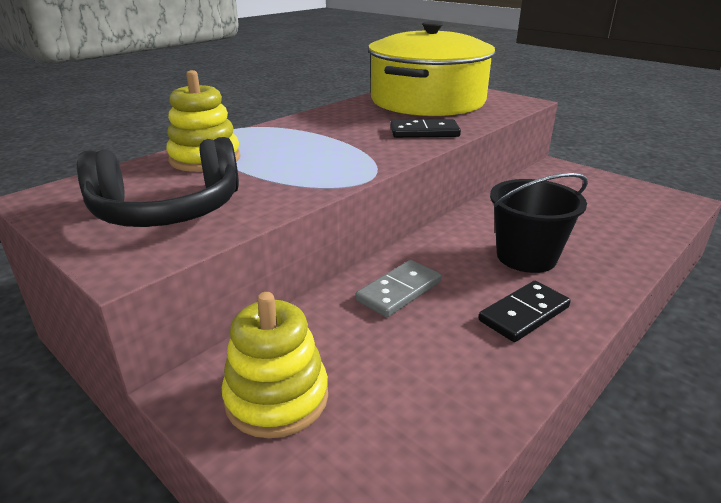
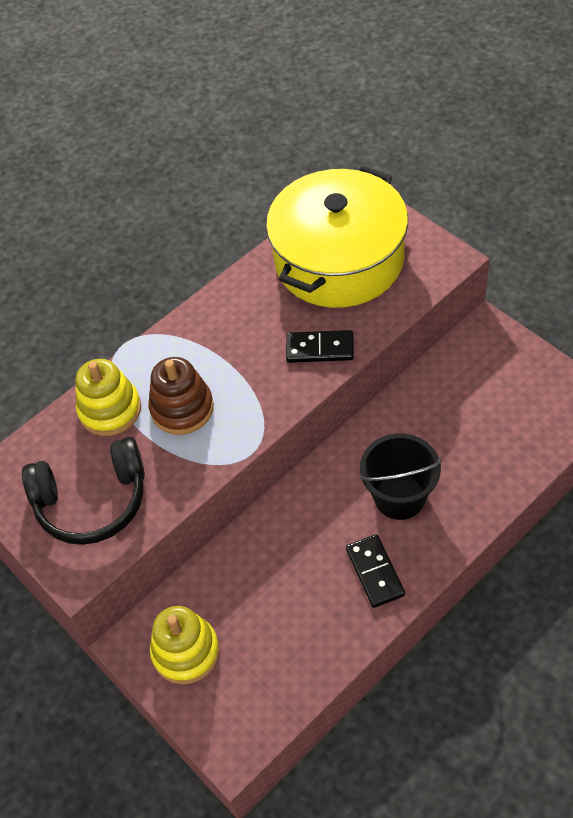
camera: 10 degrees right, 25 degrees up
(285, 158) = (182, 408): none -> brown stacking toy
(399, 291) = (281, 543): grey domino -> none
(524, 314) = (375, 572): black domino -> black domino turned 75 degrees counterclockwise

